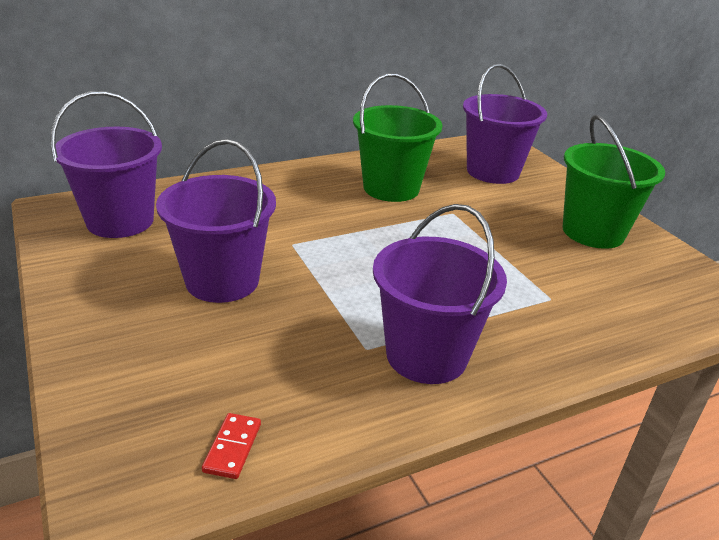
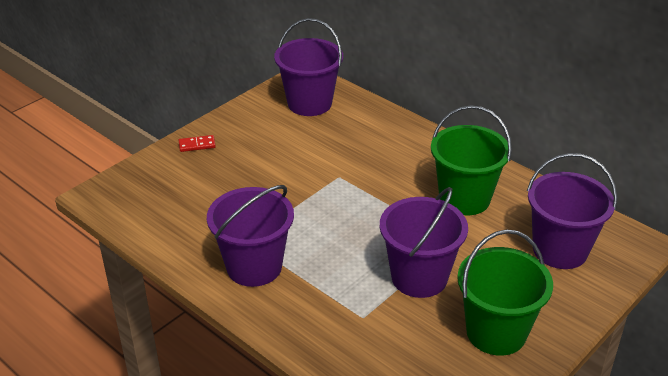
camera: 70 degrees right, 5 degrees up
(222, 281) = (275, 164): purple bucket -> purple bucket (419, 277)
(232, 447) = (142, 217): red domino -> red domino (197, 145)

